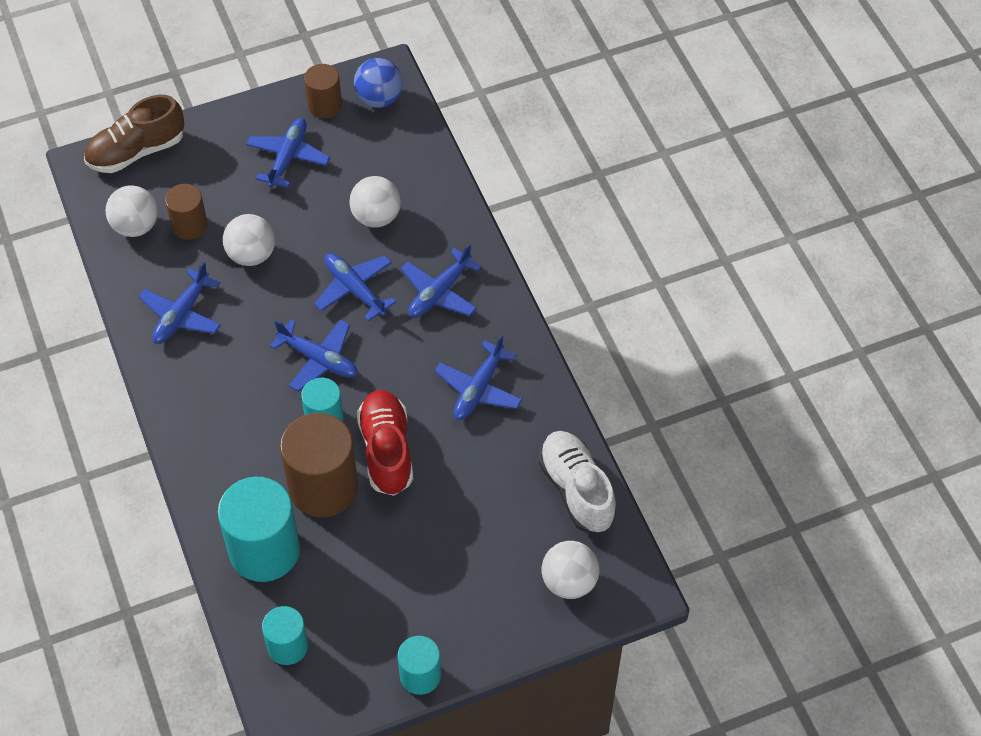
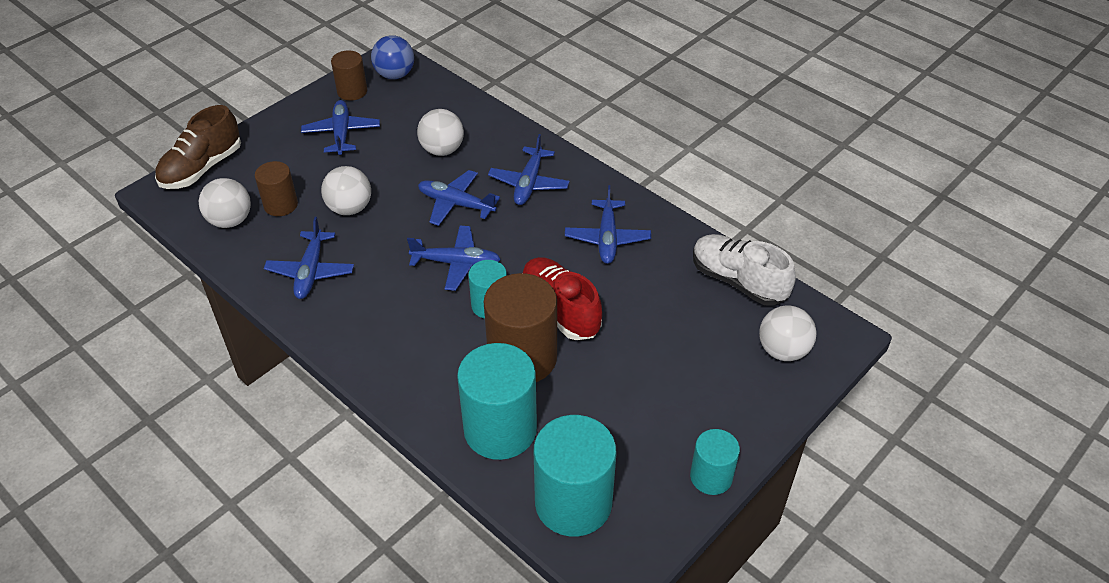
camera: 25 degrees left, 10 degrees down
(287, 646) = (573, 502): turquoise cylinder -> turquoise cylinder, size x1.78

